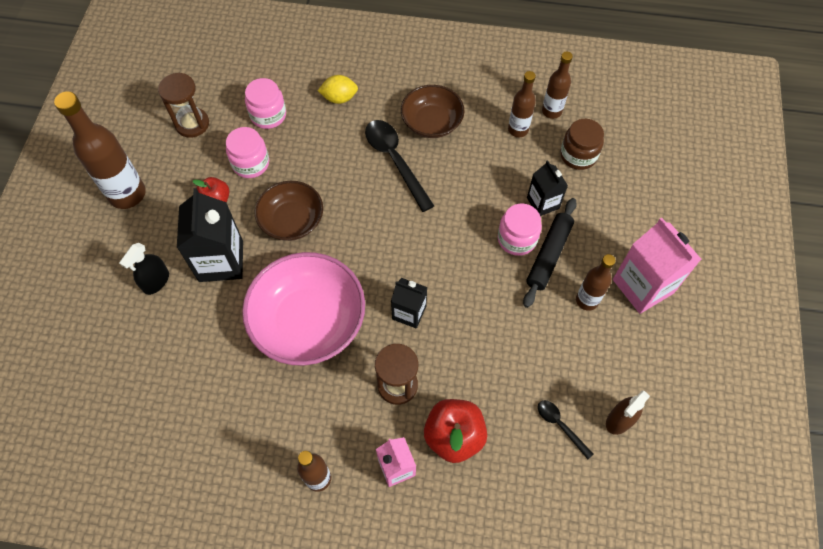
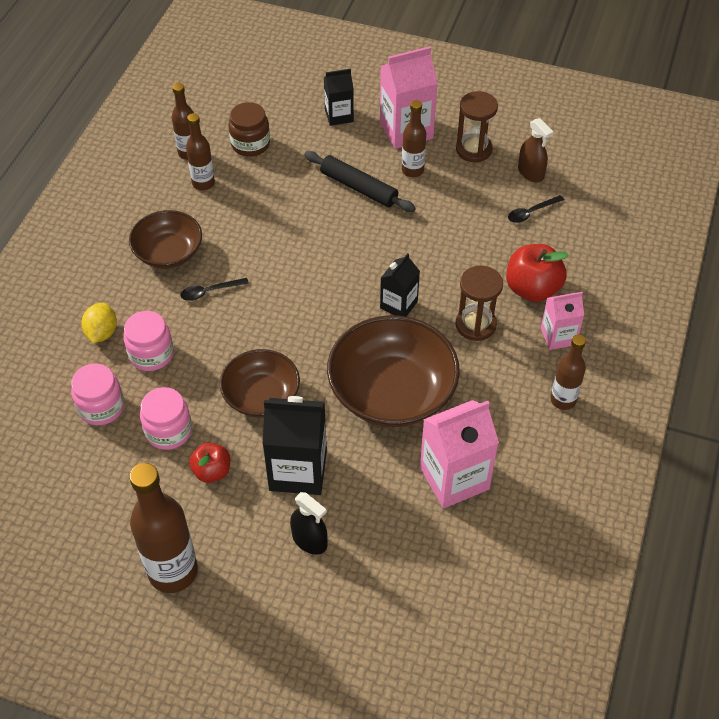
camera: 80 degrees left, 10 degrees down
(192, 124) = (84, 492): brown hourglass -> brown hourglass (473, 149)
(222, 386) = (454, 478): none -> pink carton
(308, 321) = (392, 392): pink bowl -> brown bowl
(395, 161) = (209, 292): black spoon -> black spoon, size x0.52
(517, 239) = (335, 208): pink jar -> pink jar (151, 354)
(543, 203) = (298, 181): black carton -> black carton (339, 116)

